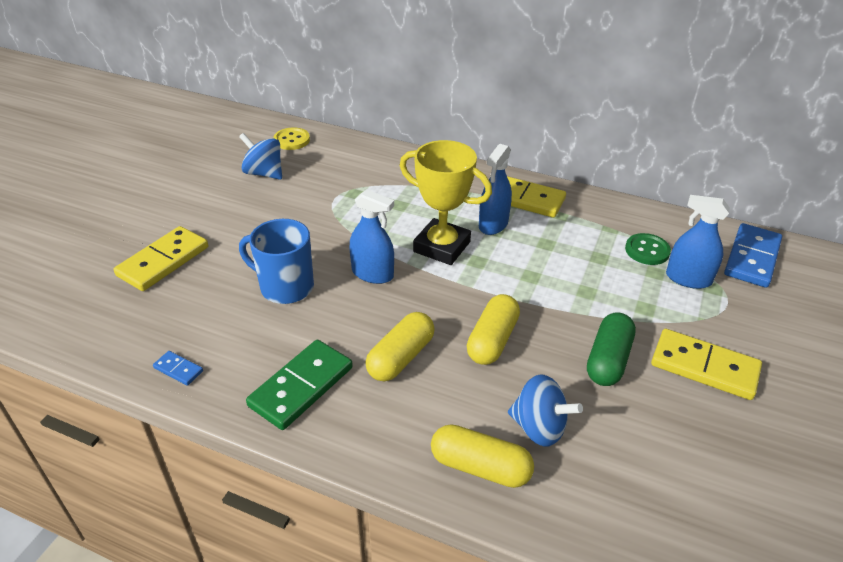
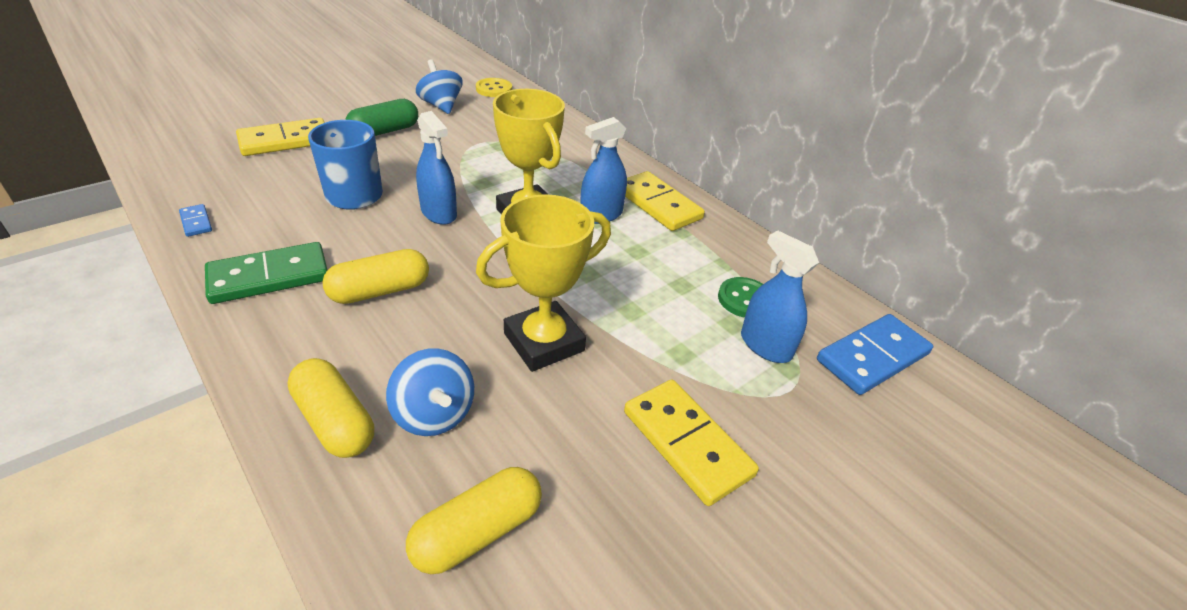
camera: 25 degrees right, 0 degrees up
(492, 340) = (482, 313): yellow capsule -> yellow capsule (477, 532)
(555, 342) = (544, 342): none -> yellow trophy
(608, 360) = (581, 384): green capsule -> green capsule (384, 131)

